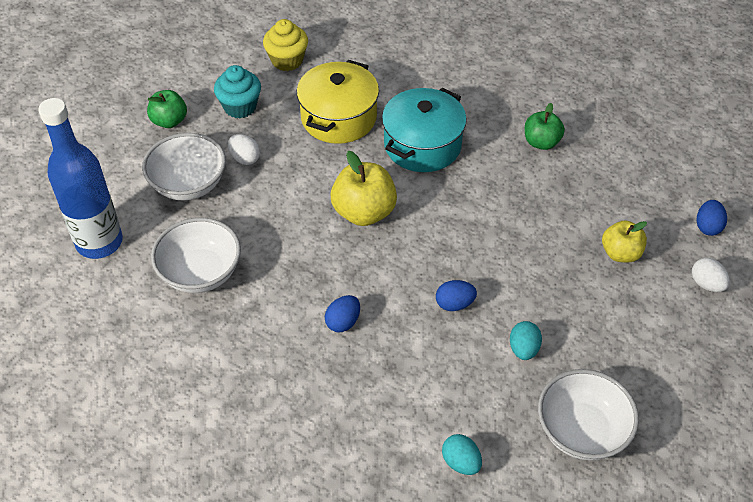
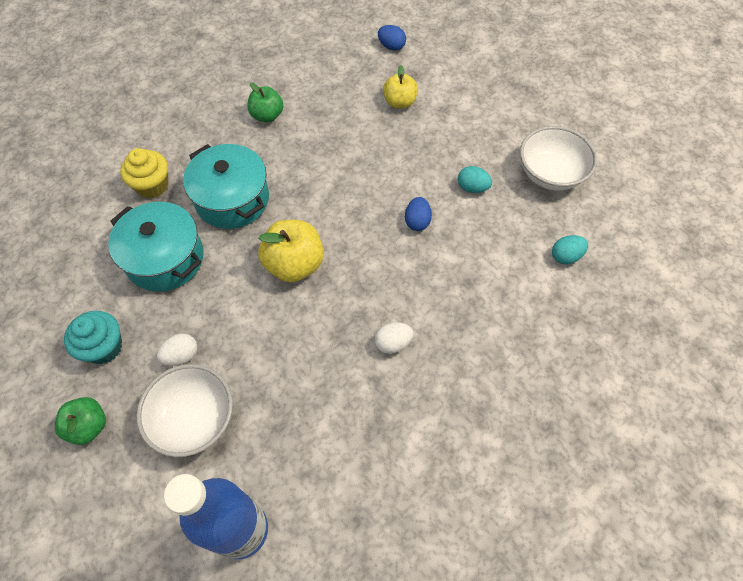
camera: 75 degrees left, 10 degrees up
(200, 273) = (319, 425): white bowl -> none
(287, 60) = (58, 288): yellow cupcake -> yellow cupcake (152, 185)
(339, 117) = (165, 258): yellow pot -> turquoise pot
(343, 322) = (413, 309): blue egg -> none
(706, 284) = (442, 65): white egg -> white egg (393, 343)

